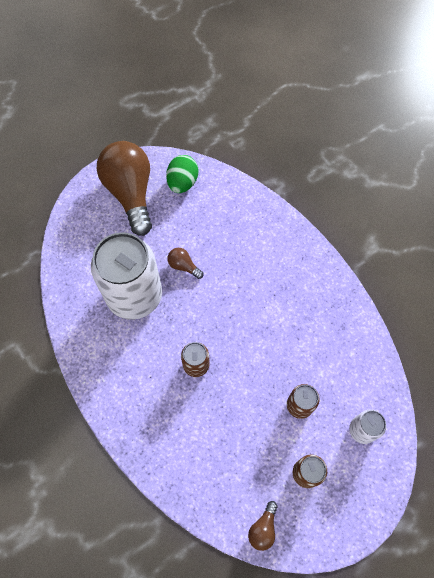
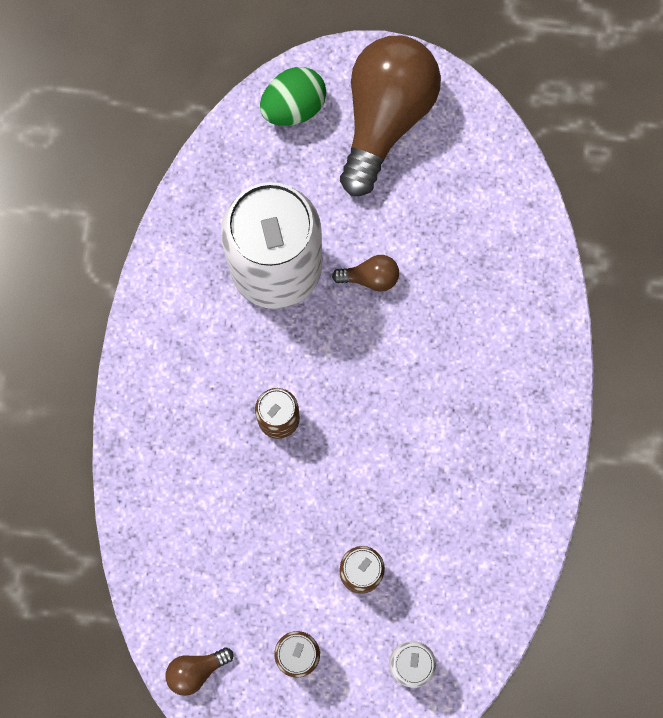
camera: 40 degrees right, 10 degrees up
(182, 183) = (467, 157): green egg -> green egg (293, 108)
(184, 266) = (370, 278): brown light bulb -> brown light bulb turned 105 degrees clockwise

